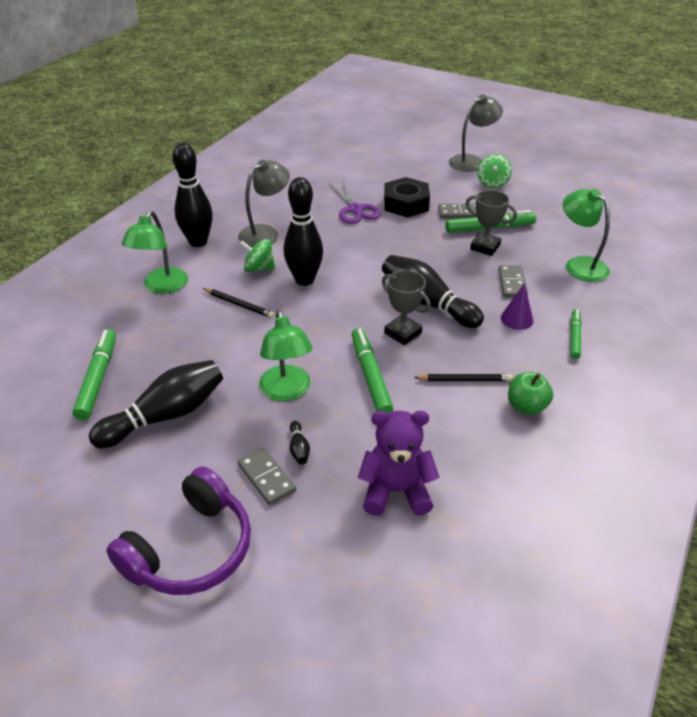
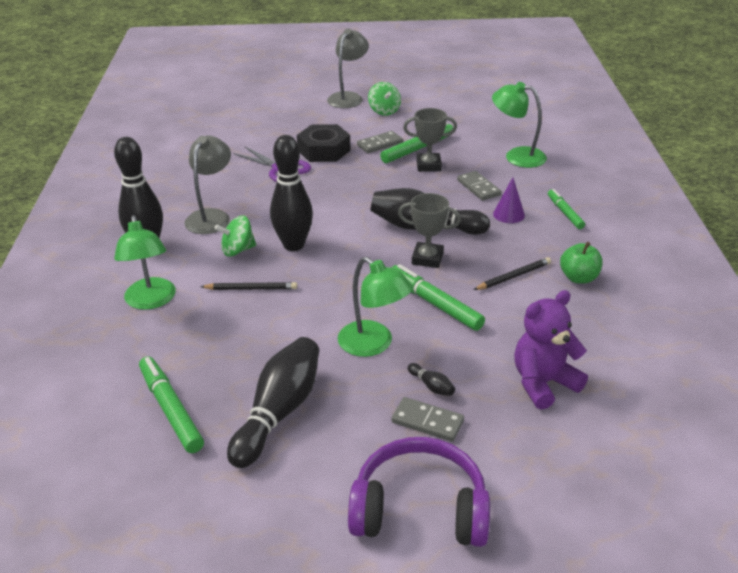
camera: 30 degrees left, 5 degrees down
(190, 549) = (419, 509): purple headphones -> purple headphones turned 90 degrees counterclockwise

